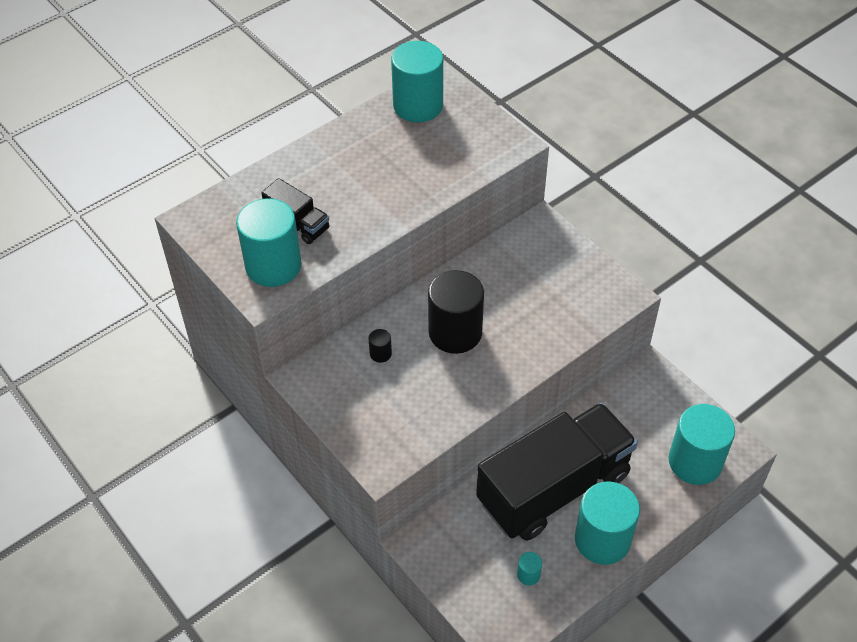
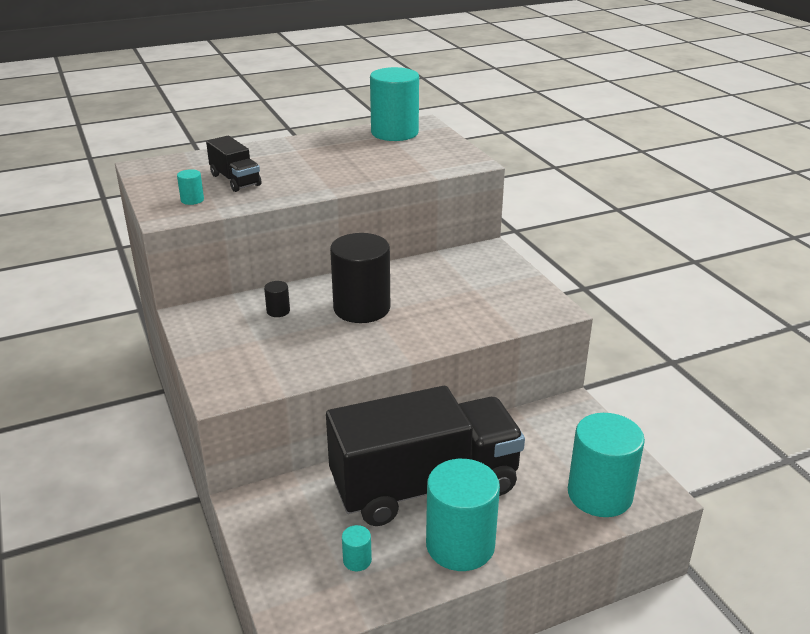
camera: 15 degrees right, 20 degrees down
(273, 266) = (192, 200): turquoise cylinder -> turquoise cylinder, size x0.41

